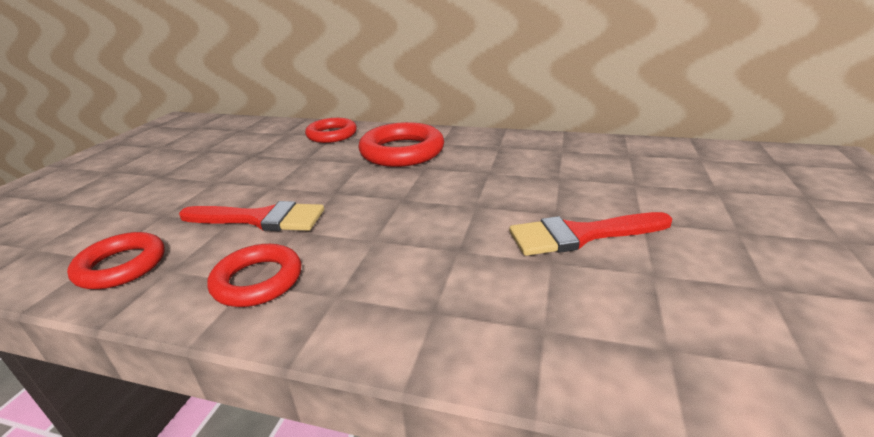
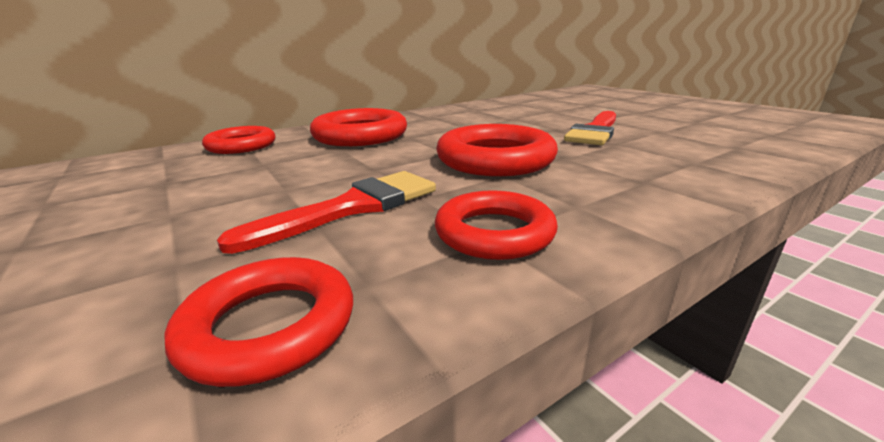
camera: 50 degrees left, 5 degrees down
(409, 223) = (495, 159): none -> red ring

